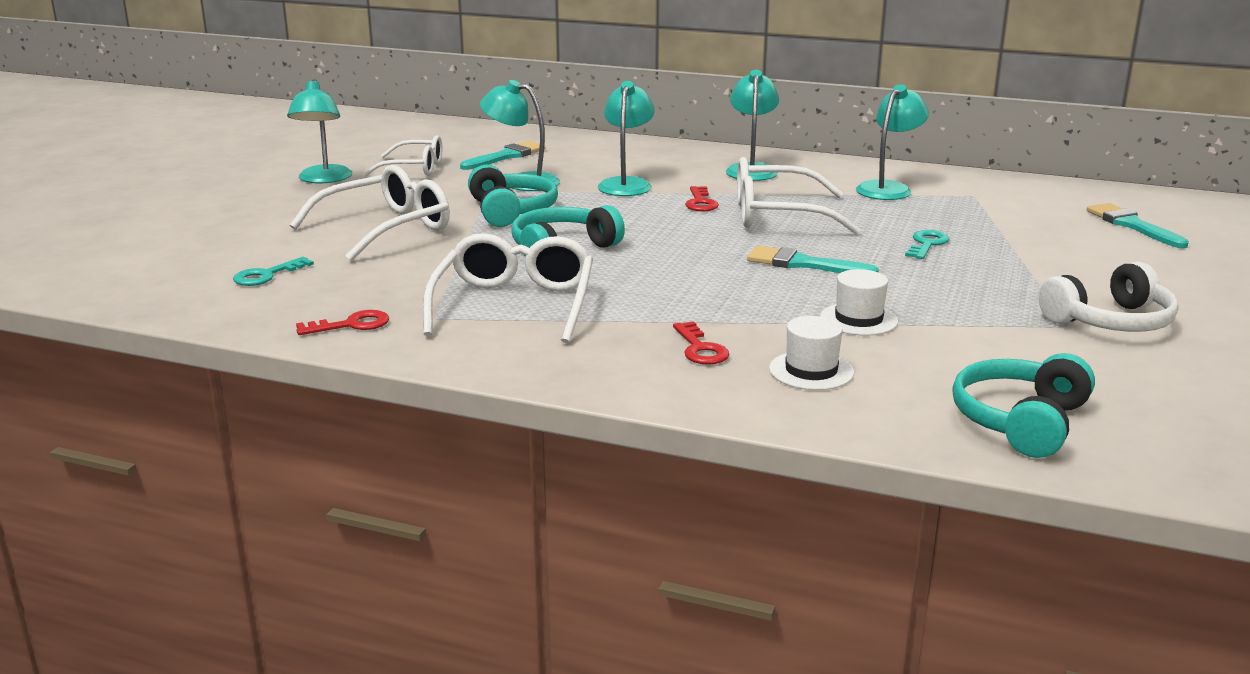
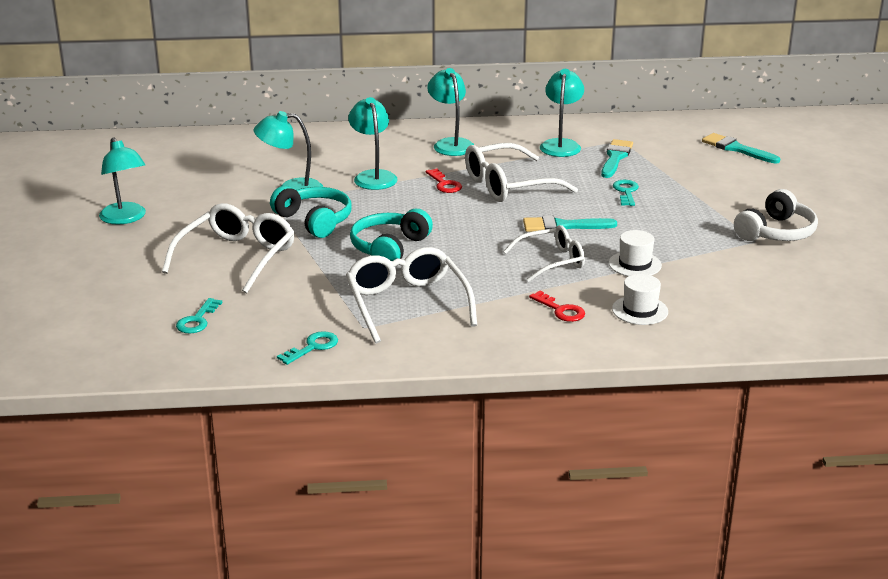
camera: 25 degrees left, 5 degrees up
(351, 325) = (313, 347): red key -> turquoise key
(414, 168) = (188, 192): white glasses -> white glasses (551, 261)
(506, 156) = (250, 165): turquoise brush -> turquoise brush (615, 158)
(1021, 422) = (779, 317): turquoise headphones -> none

